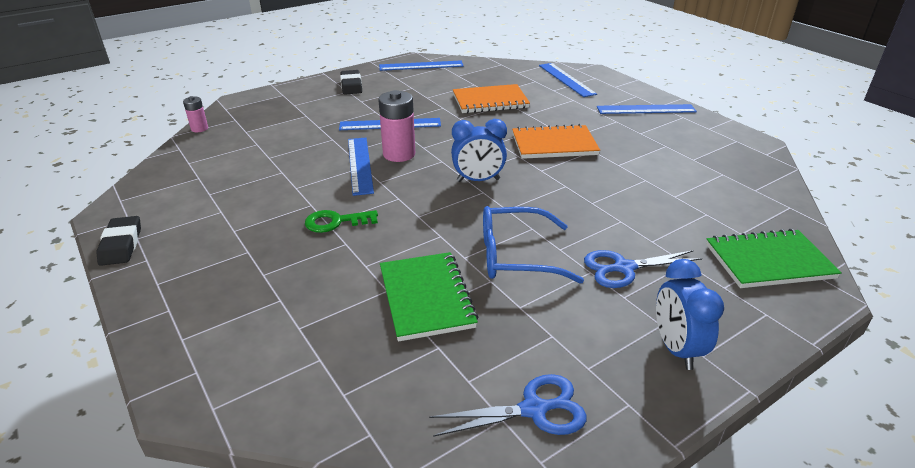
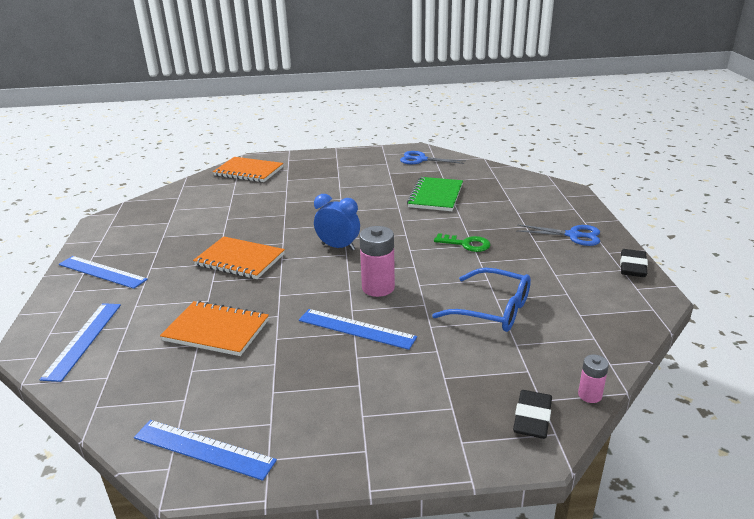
camera: 150 degrees left, 5 degrees down
(351, 85) = (349, 428): black eraser -> black eraser (532, 418)
(359, 165) = (421, 286): blue ruler -> none
(517, 256) = (368, 201): blue glasses -> blue glasses (492, 310)
(624, 268) = (321, 184): blue scissors -> blue scissors (573, 235)
(676, 348) = (343, 160): blue clock -> none
(768, 261) = (248, 171): green notebook -> orange notebook

